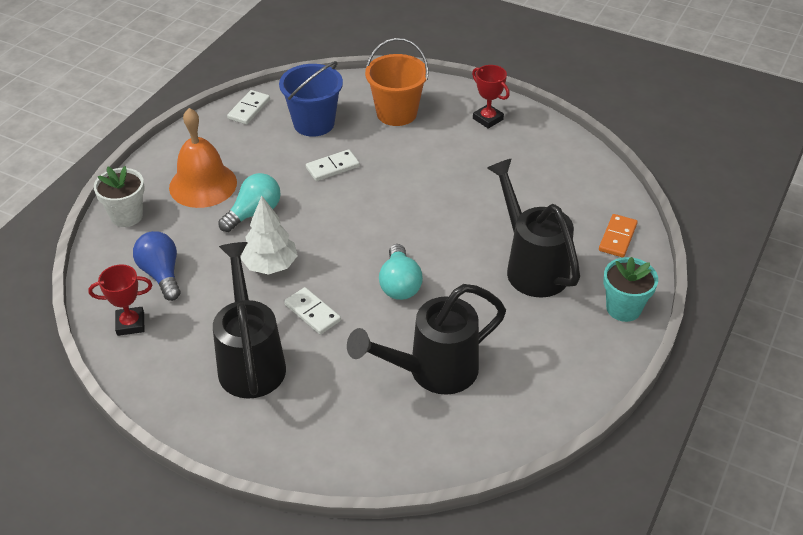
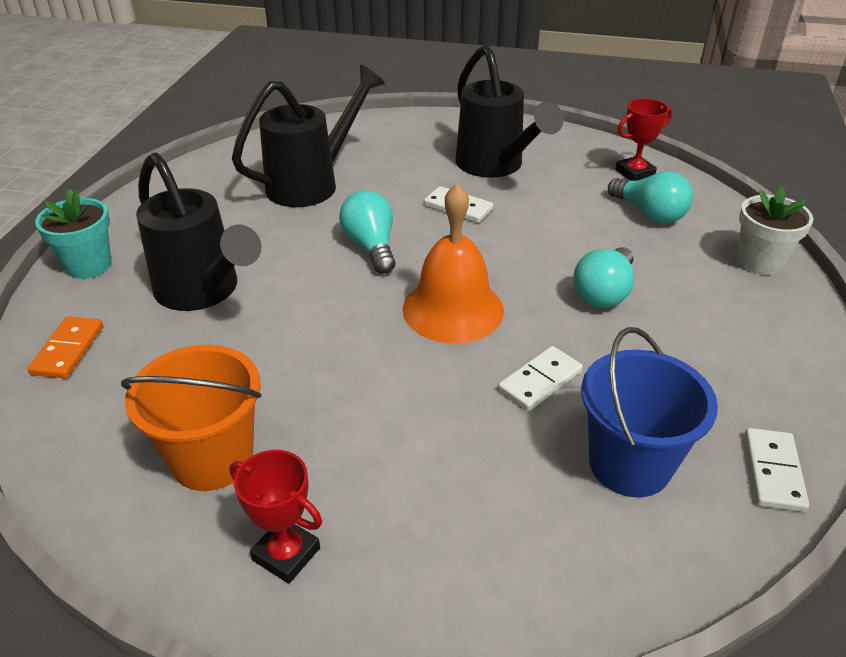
camera: 165 degrees right, 5 degrees down
(161, 274) = (649, 214): blue light bulb -> turquoise light bulb
(203, 184) = (708, 317): orange bell -> orange bell (453, 309)
(270, 265) = (535, 240): white tree -> none
(396, 113) = (484, 527): orange bucket -> orange bucket (212, 458)

